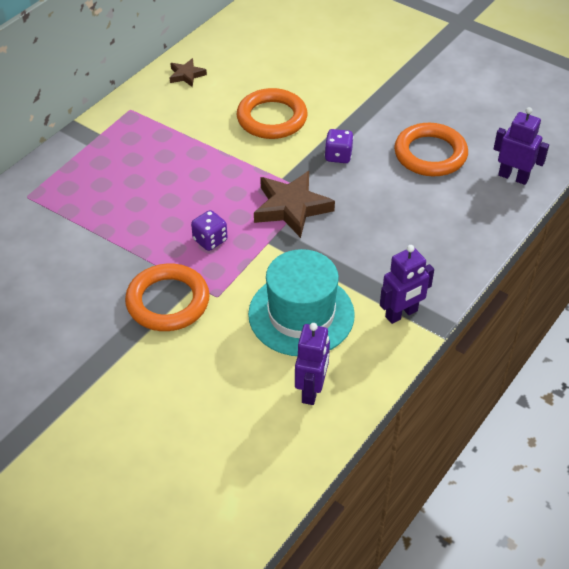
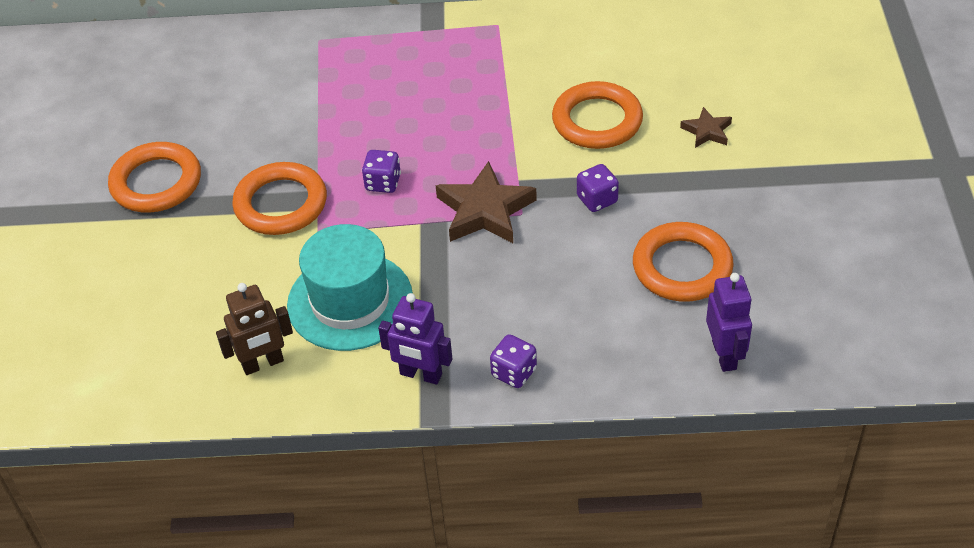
camera: 55 degrees right, 0 degrees up
(61, 360) = (156, 182): none -> orange ring
(186, 75) = (589, 27): brown star -> brown star (707, 131)
(311, 390) = (263, 364): purple robot -> brown robot
(442, 270) = (514, 372): none -> purple dice

